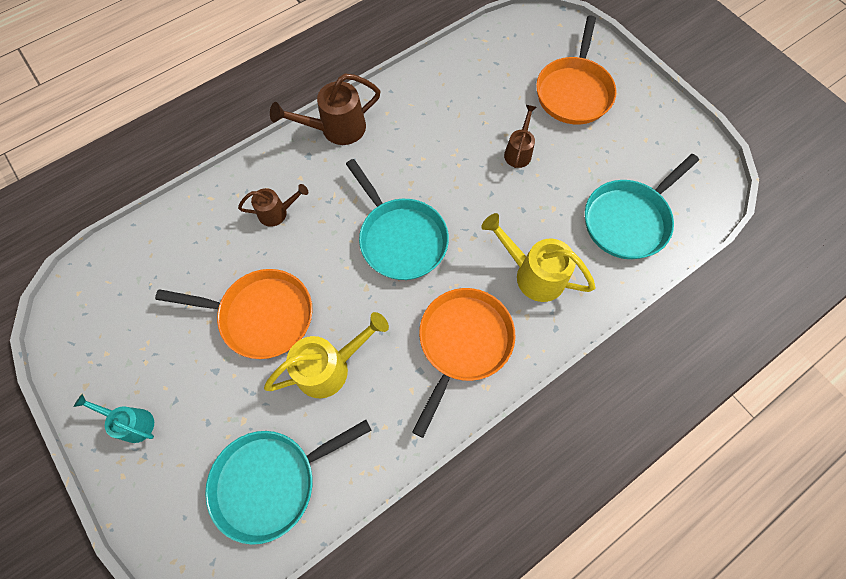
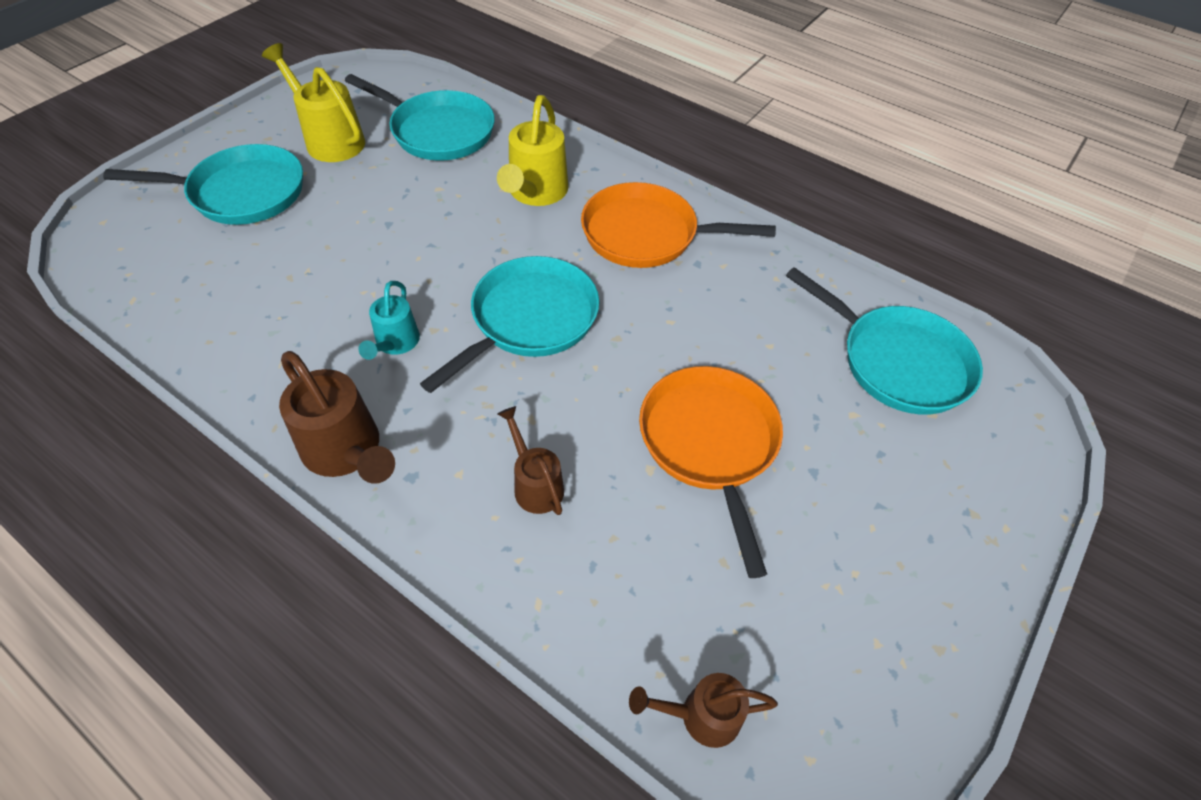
camera: 110 degrees left, 15 degrees down
(132, 423) = (941, 548): turquoise watering can -> turquoise watering can (395, 343)
(330, 367) = (739, 346): yellow watering can -> yellow watering can (330, 139)
(518, 152) = (356, 230): brown watering can -> brown watering can (701, 715)
(573, 91) = (241, 193): orange pan -> turquoise pan

